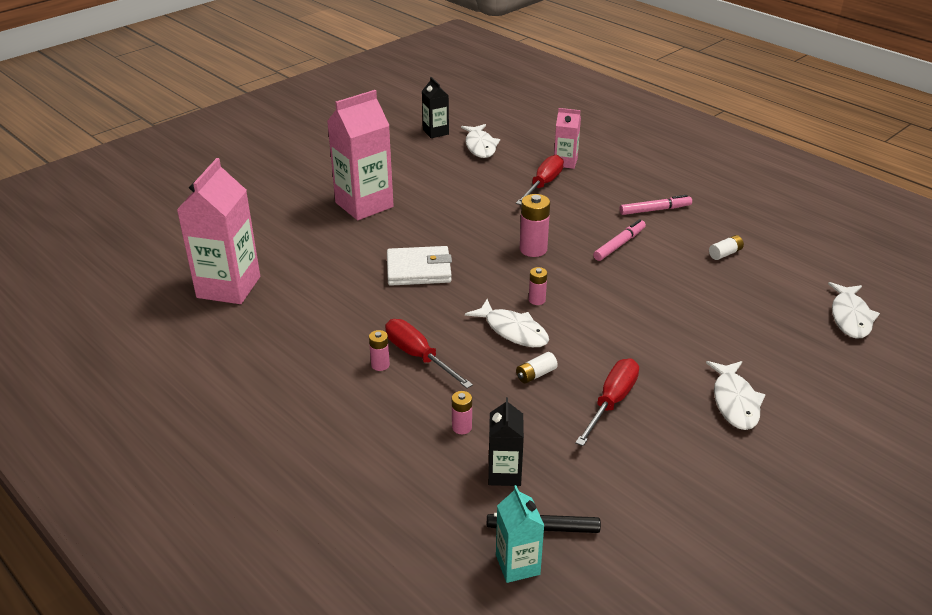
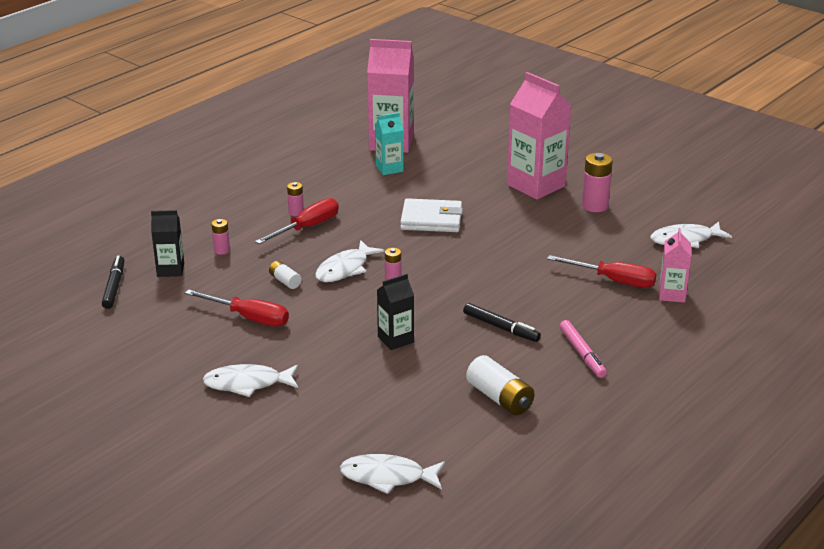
camera: 85 degrees right, 5 degrees down
(419, 270) = (431, 219): white wallet -> white wallet turned 75 degrees counterclockwise
(435, 132) = (705, 212): black carton -> black carton (395, 339)
(517, 564) = (84, 277): turquoise carton -> turquoise carton (389, 168)
(533, 249) = (479, 276): pink battery -> pink battery (595, 206)
(619, 244) = (501, 327): pink marker -> black marker
(725, 253) = (499, 398): white battery -> white battery, size x1.75

